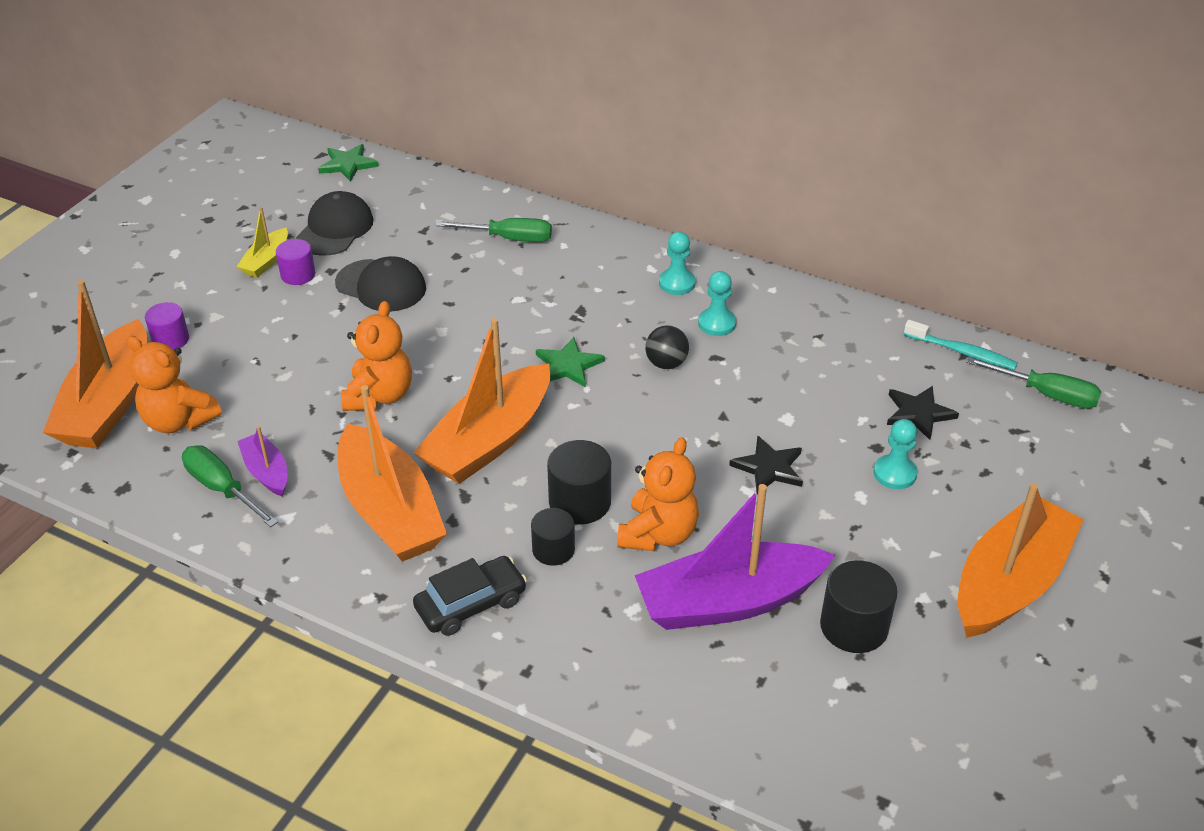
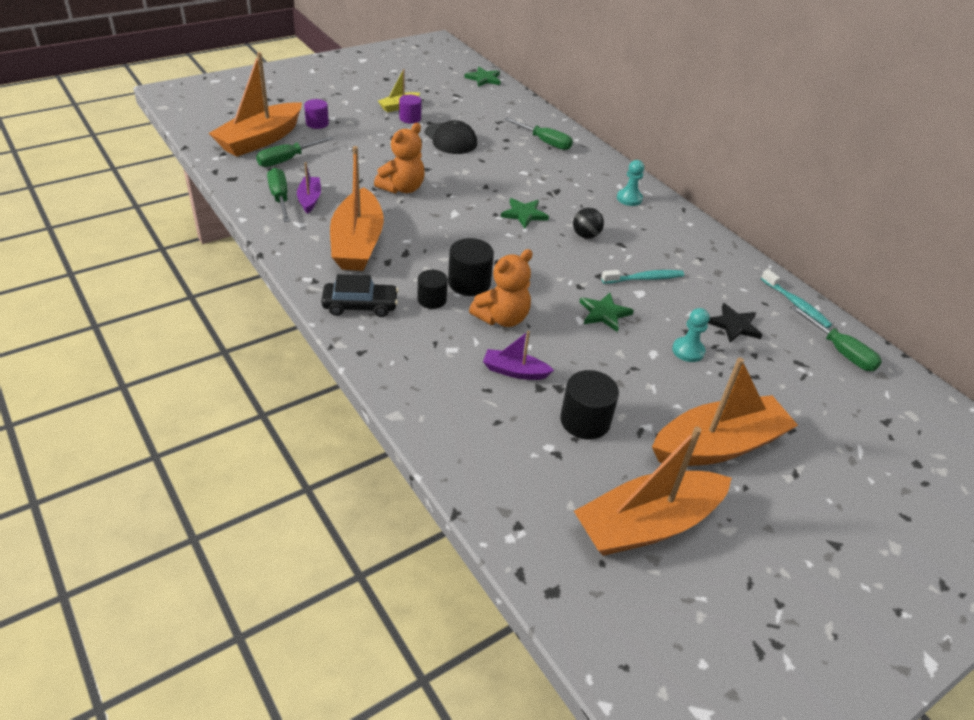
camera: 25 degrees right, 0 degrees up
(179, 421) = (287, 160): orange teddy bear -> green screwdriver
(335, 229) = (449, 105): black cap -> none
(489, 440) = (444, 232): orange boat -> orange boat (647, 524)
(717, 323) = (637, 227): turquoise pawn -> none
(729, 601) = (515, 371): purple boat -> purple boat, size x0.48
(769, 468) = (604, 313): black star -> green star
(778, 395) = (644, 279): none -> turquoise toothbrush

